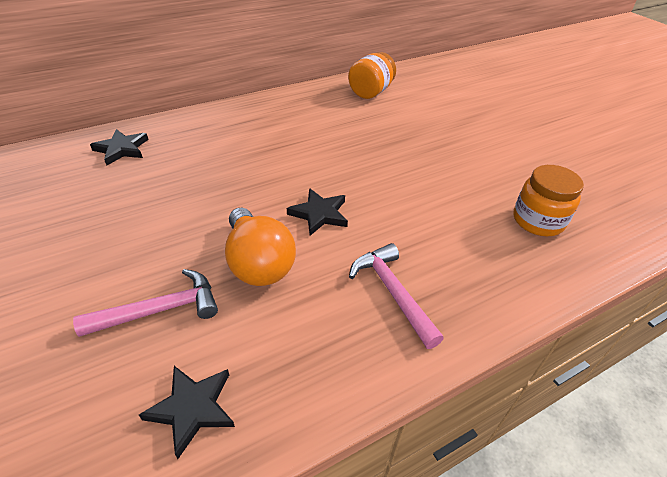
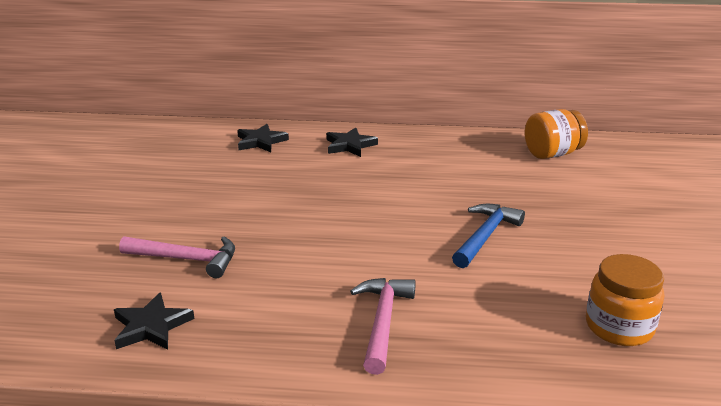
camera: 35 degrees right, 15 degrees down
(258, 263) = (288, 257): orange light bulb -> none
(319, 214) = (379, 240): black star -> black star (349, 145)
(391, 179) = (485, 236): none -> blue hammer

